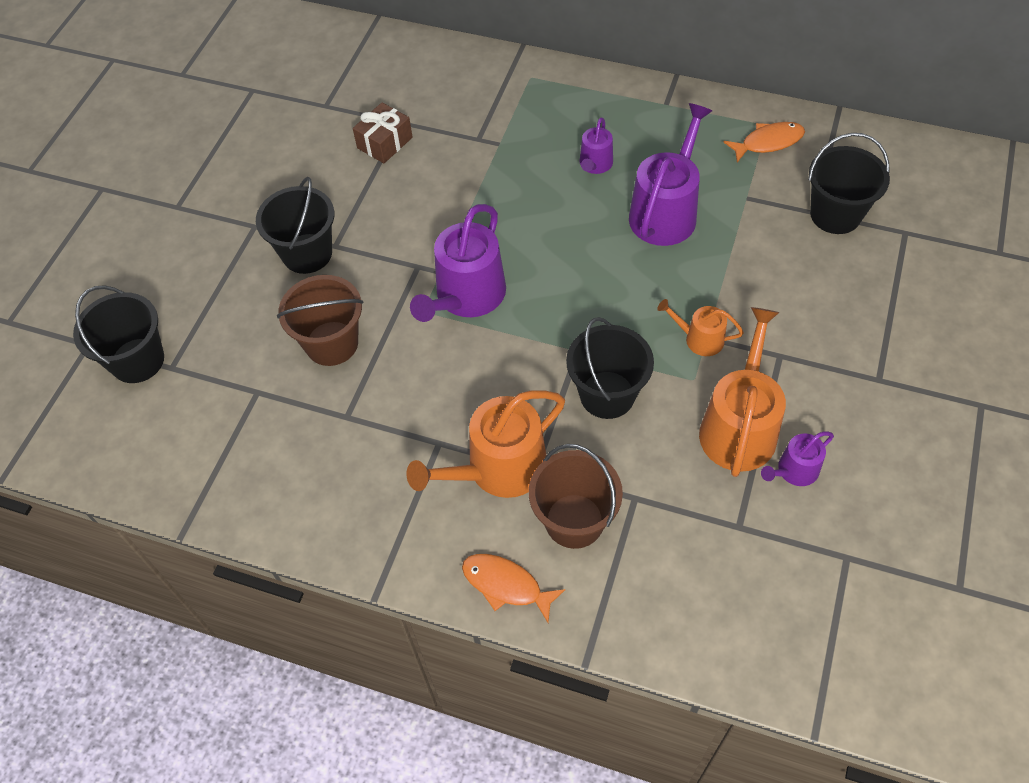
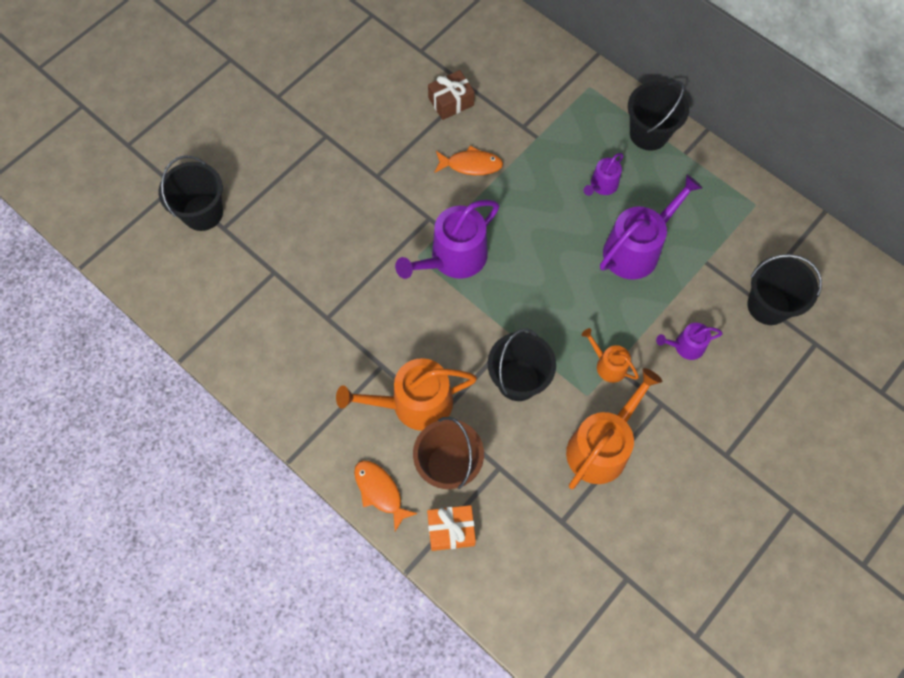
camera: 20 degrees right, 10 degrees up
(307, 253) = (354, 174): black bucket -> black bucket (649, 133)
(332, 343) = (341, 256): brown bucket -> none
(615, 592) = (451, 530): none -> orange gift
(768, 142) = (749, 220): orange fish -> orange fish (471, 165)
(794, 471) = (623, 498): purple watering can -> purple watering can (685, 346)

